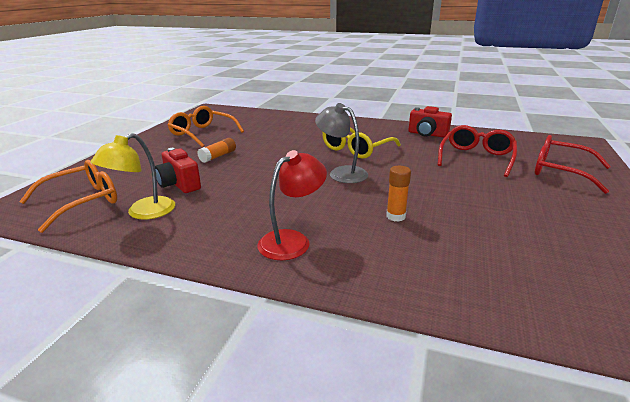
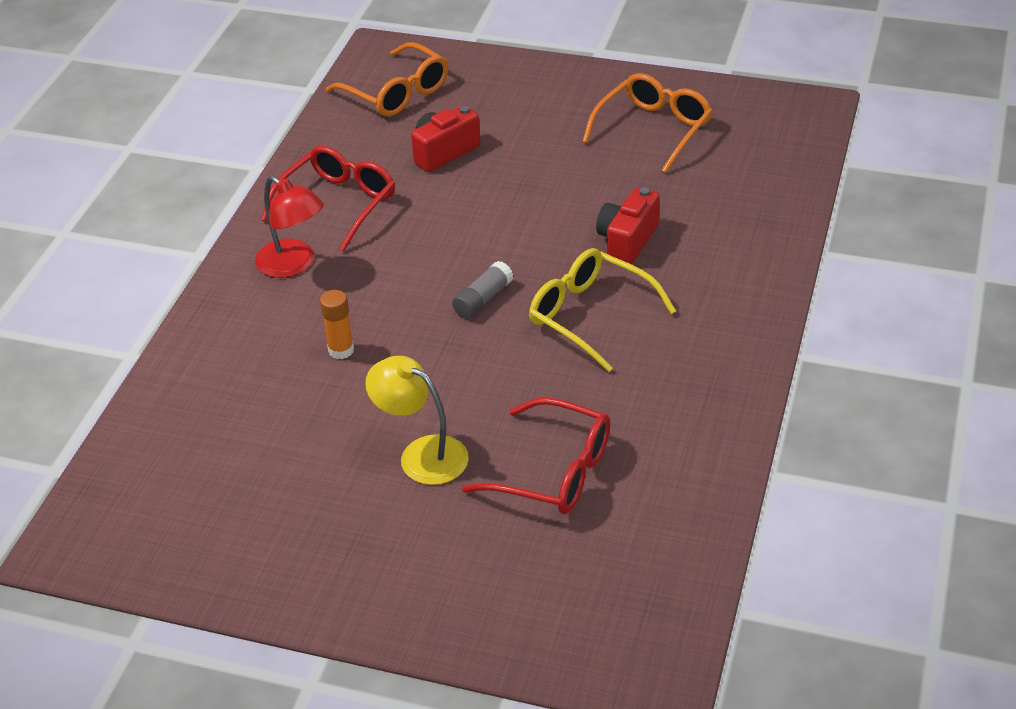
camera: 90 degrees right, 15 degrees up
(143, 212) = (367, 144): yellow lamp -> yellow lamp (422, 454)
(218, 156) = (547, 166): orange glue stick -> none
(341, 173) = (483, 299): grey lamp -> grey glue stick
(427, 134) = (686, 420): red camera -> red camera (627, 241)
(560, 171) = (491, 575): red glasses -> red glasses (338, 204)

